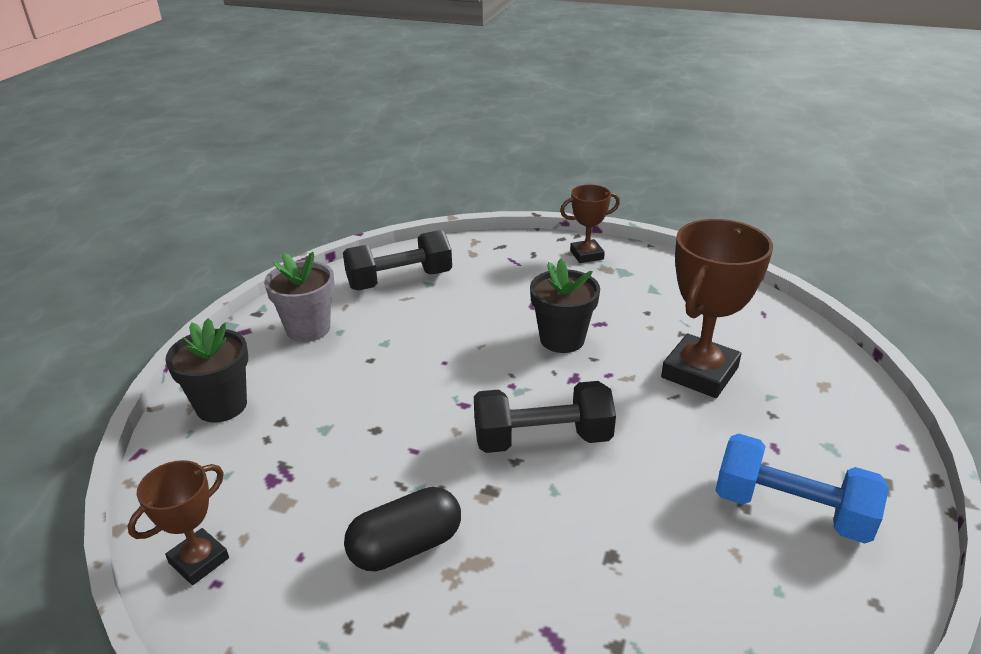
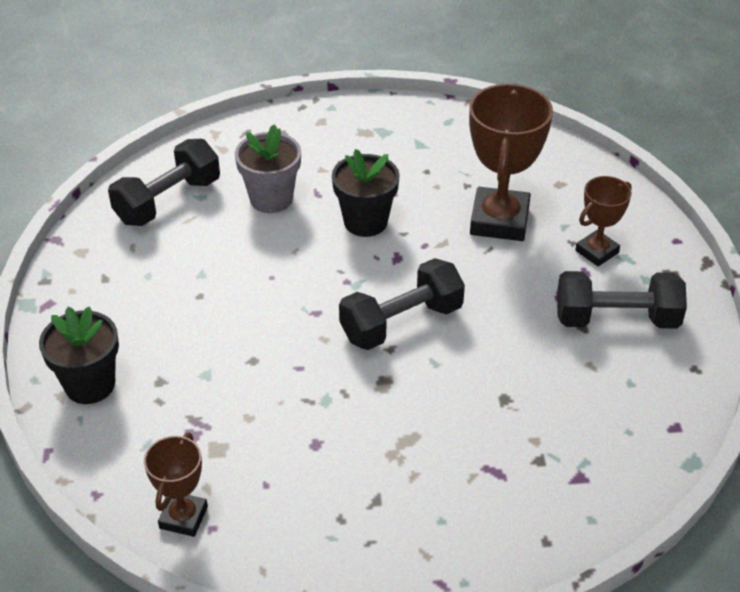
camera: 25 degrees left, 10 degrees up
(308, 329) = (113, 282): grey flower pot -> grey flower pot (271, 199)
(405, 546) = (345, 447): black capsule -> none
(586, 255) = (338, 120): brown trophy -> brown trophy (596, 252)
(791, 510) = (616, 319): blue dumbbell -> black dumbbell

